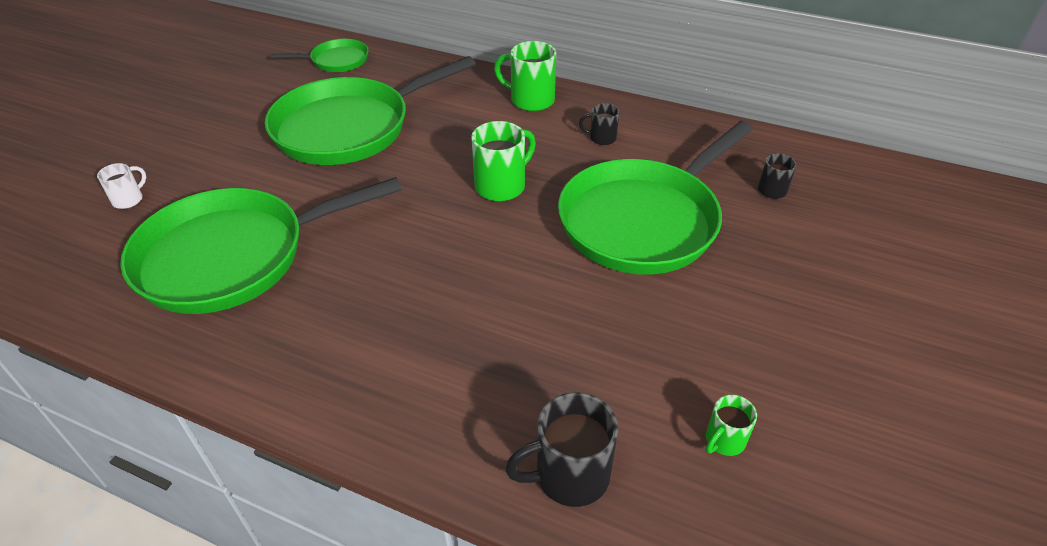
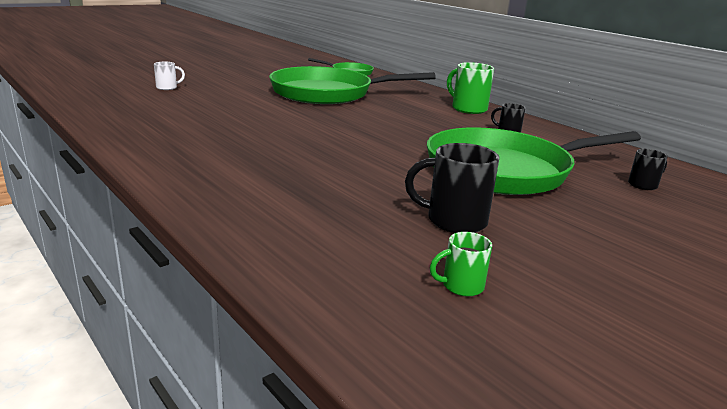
camera: 25 degrees right, 20 degrees down
(233, 256) = (196, 116): green pan -> none
(502, 186) = (405, 133): green mug -> none
(569, 475) = (302, 258): black mug -> black mug (454, 221)

